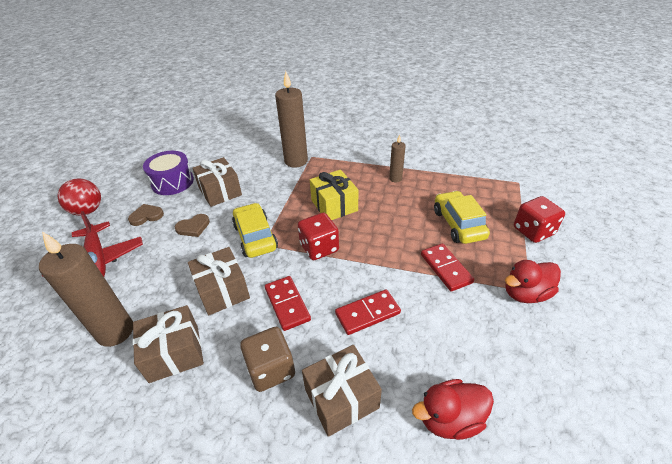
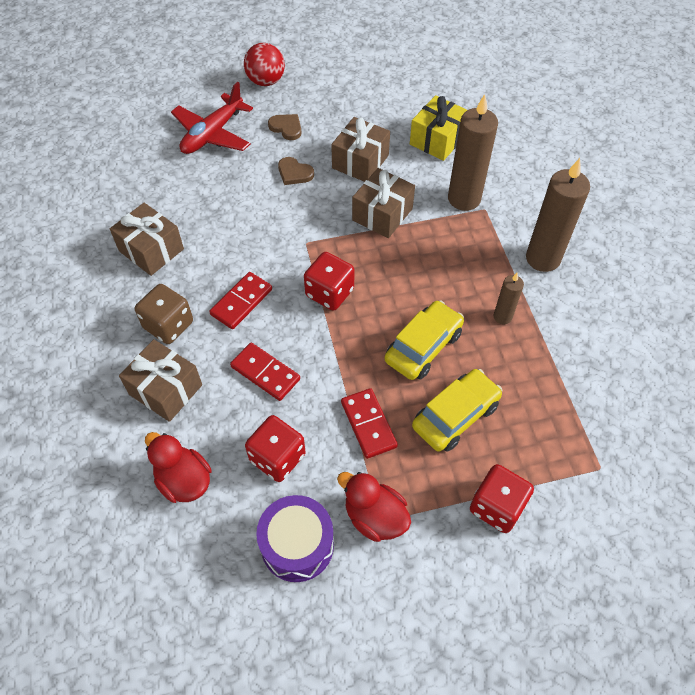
camera: 60 degrees right, 15 degrees up
(115, 331) = (151, 198): brown candle -> brown candle (543, 258)
(172, 182) = (348, 114): purple drum -> purple drum (297, 545)
(222, 290) = (230, 244): brown gift -> brown gift (382, 214)
(255, 237) = (312, 230): yellow car -> yellow car (423, 347)
(334, 205) = (406, 275): yellow gift -> yellow gift (437, 140)
(446, 268) = (368, 424): red domino -> red domino turned 60 degrees counterclockwise
(453, 335) = (277, 457): none -> red dice

